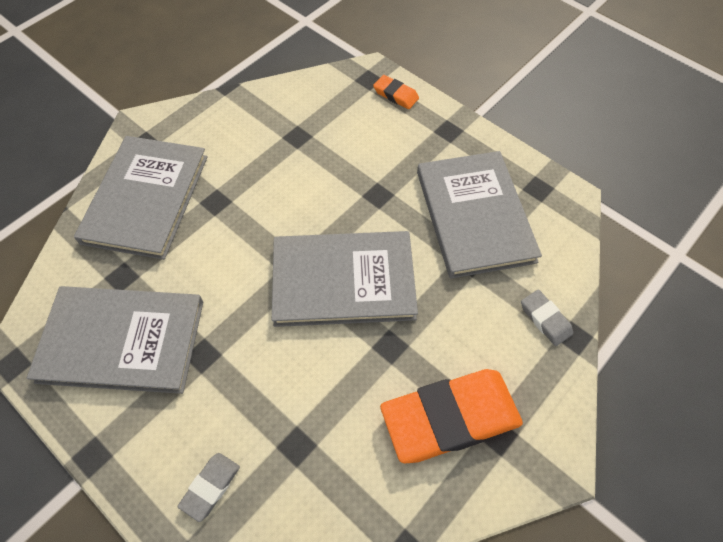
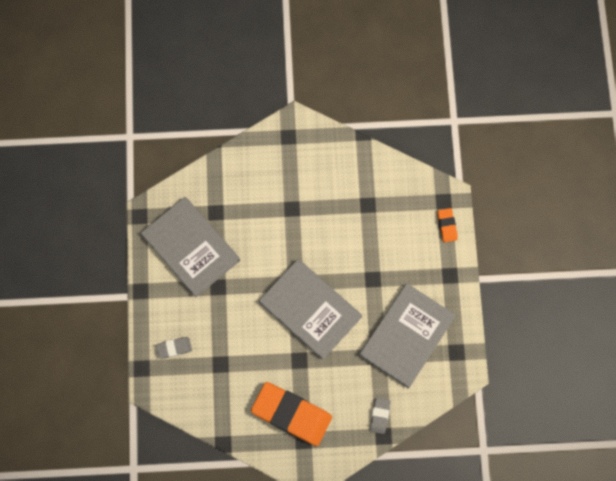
camera: 45 degrees right, 15 degrees up
(146, 199) = (261, 176): grey book -> none

